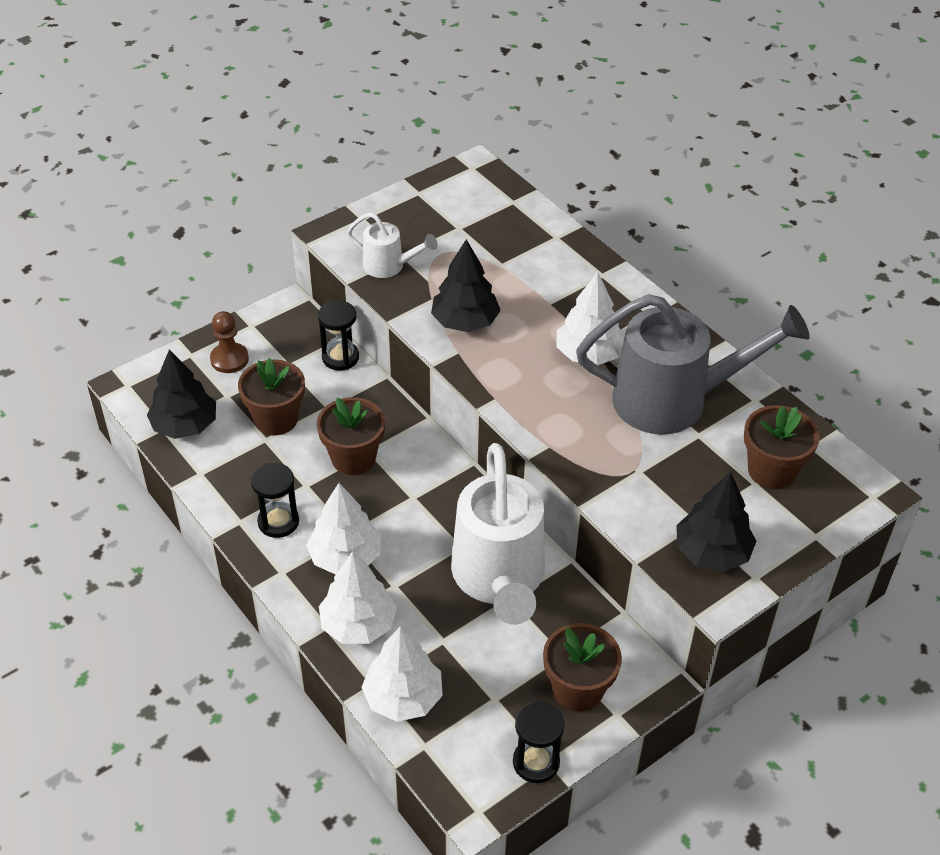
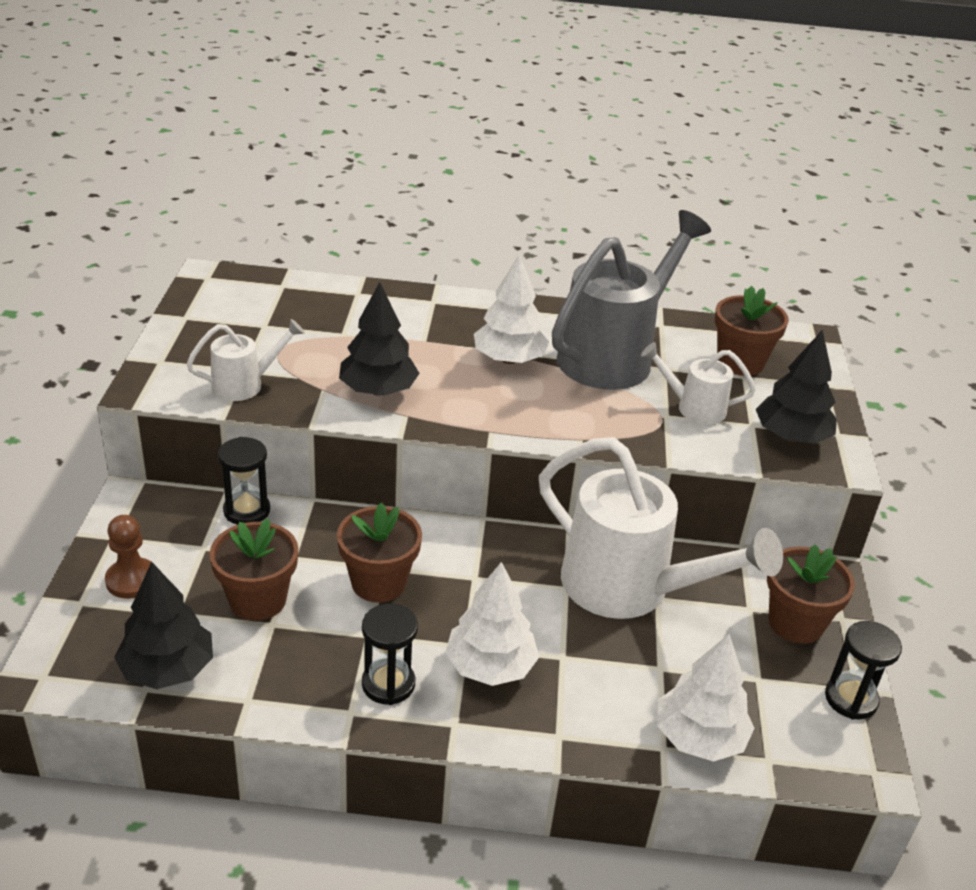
camera: 50 degrees left, 10 degrees down
(358, 624) = (581, 711): white tree -> none
(670, 479) = (693, 408): none -> white watering can

